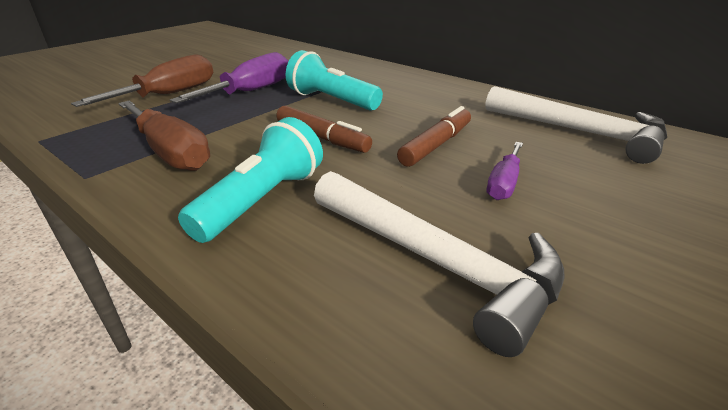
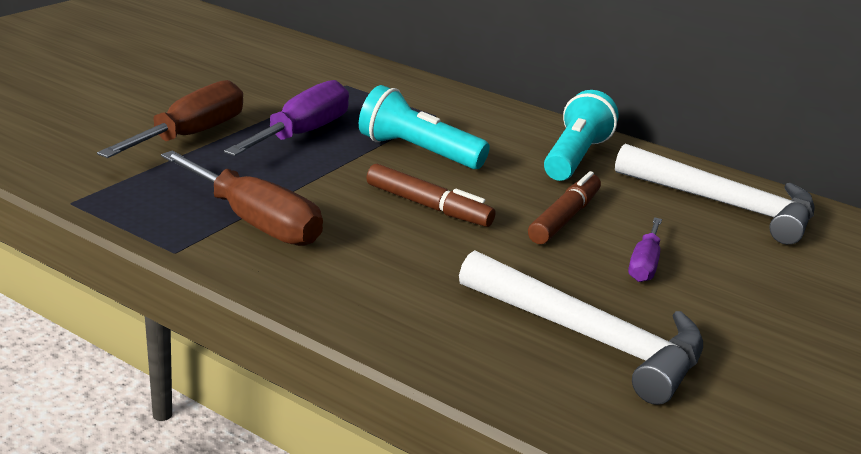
camera: 10 degrees left, 5 degrees down
(262, 200) = (396, 280): turquoise flashlight -> turquoise flashlight (575, 157)

